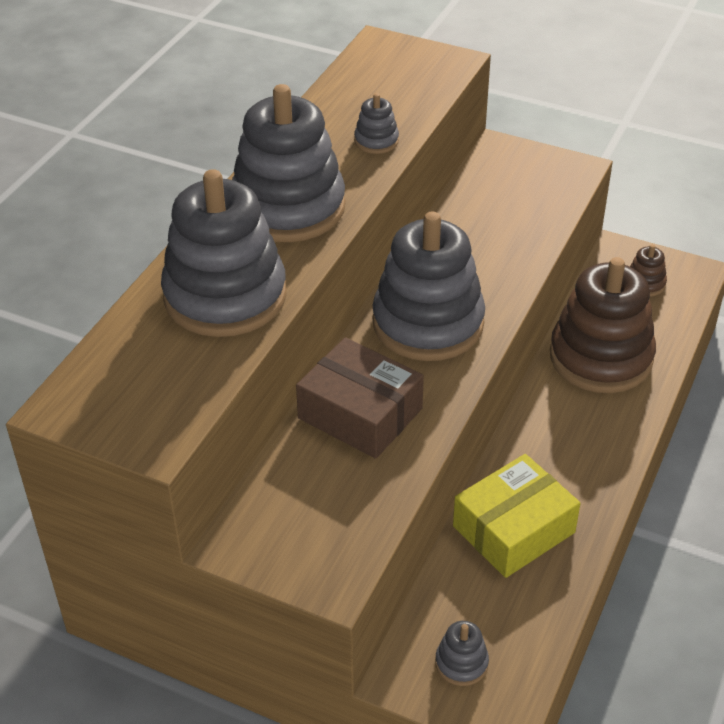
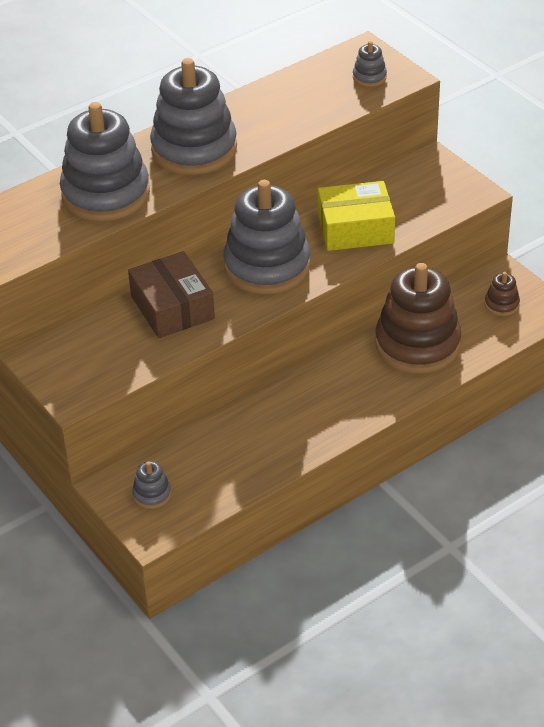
camera: 30 degrees right, 0 degrees up
(376, 141) = (294, 121): grey stacking toy -> grey stacking toy (369, 77)
(513, 529) = (254, 431): yellow box -> yellow box (355, 228)

